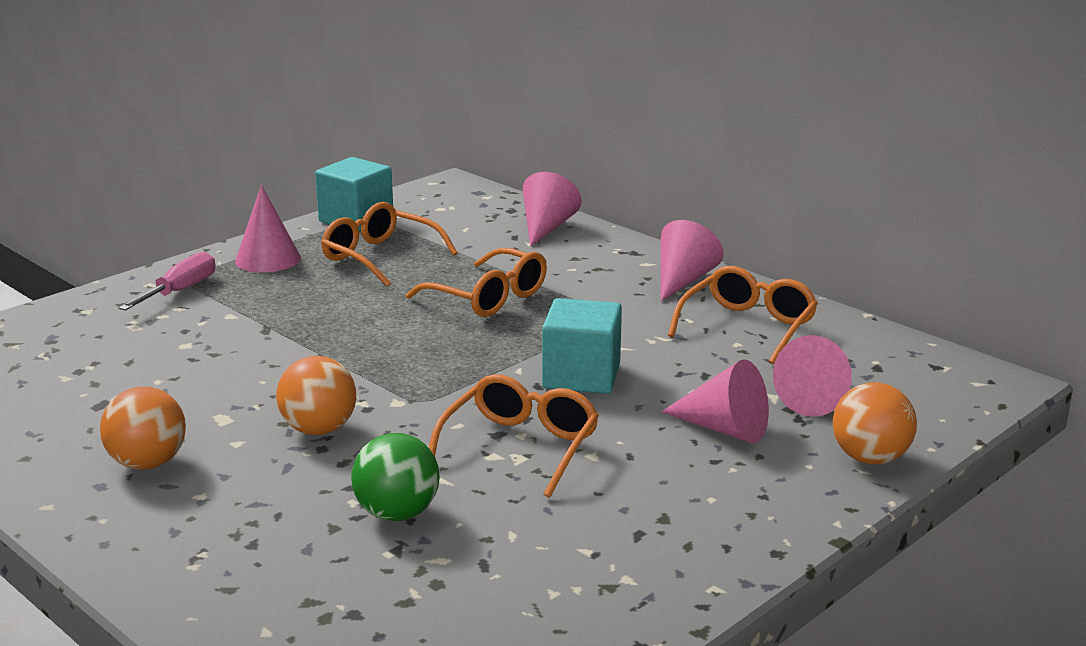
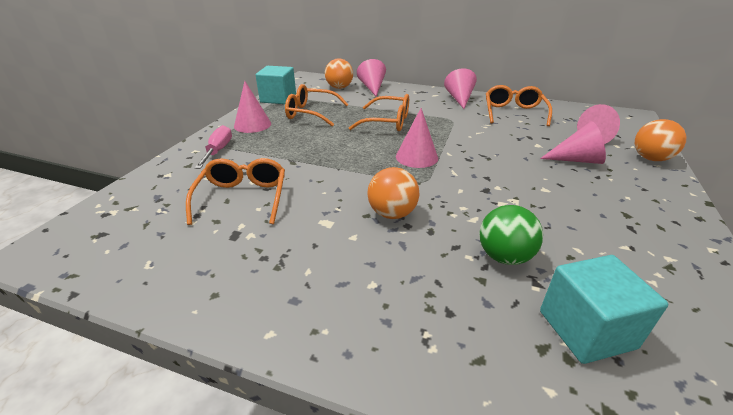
camera: 25 degrees left, 10 degrees up
(148, 463) = (311, 270): orange ball -> orange ball (339, 87)
(458, 364) = (416, 157): none -> pink cone
(519, 447) = (507, 194): orange glasses -> orange glasses (242, 198)
(581, 376) = (481, 150): turquoise cube -> turquoise cube (586, 329)

